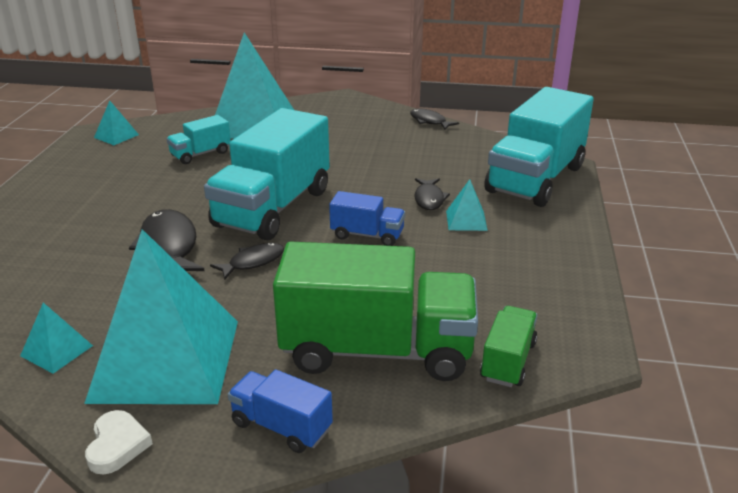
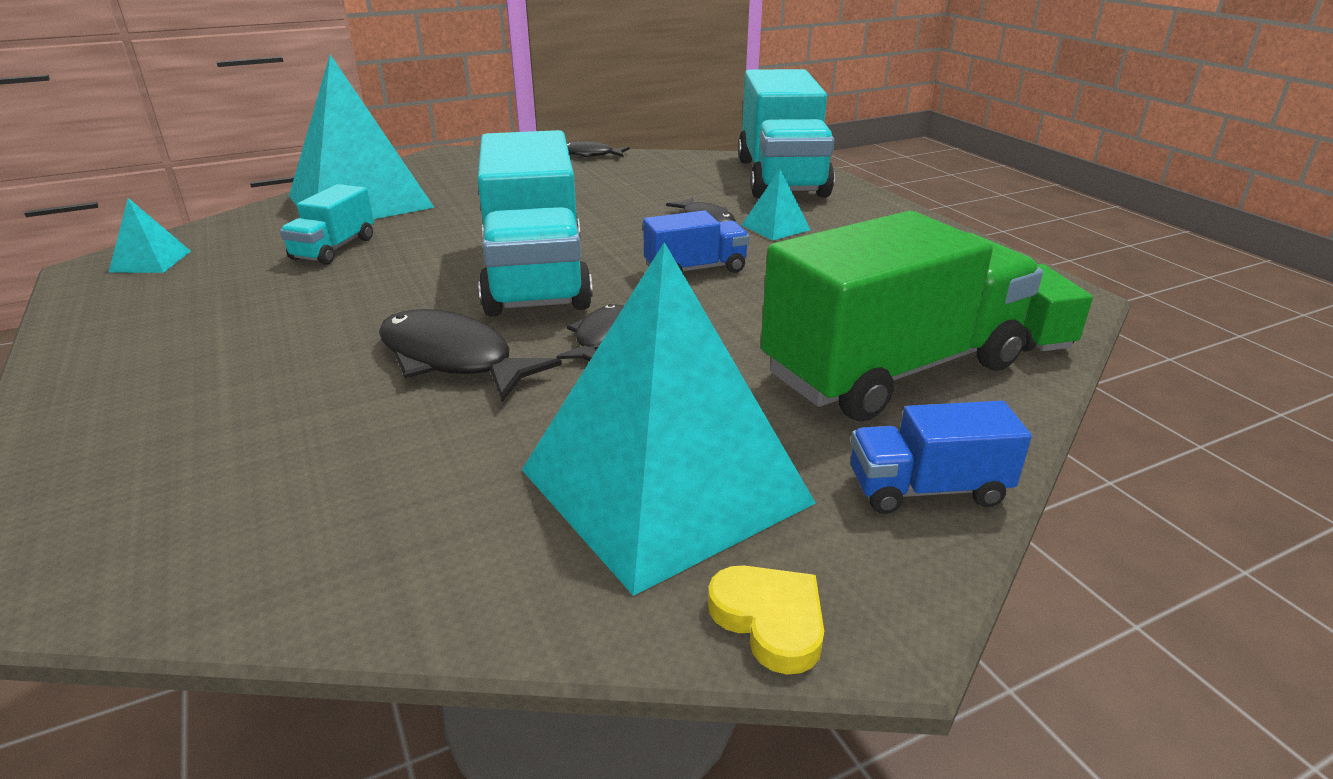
camera: 35 degrees left, 0 degrees up
(56, 350) = (474, 550): turquoise pyramid -> none
(117, 445) = (770, 620): white heart -> yellow heart

